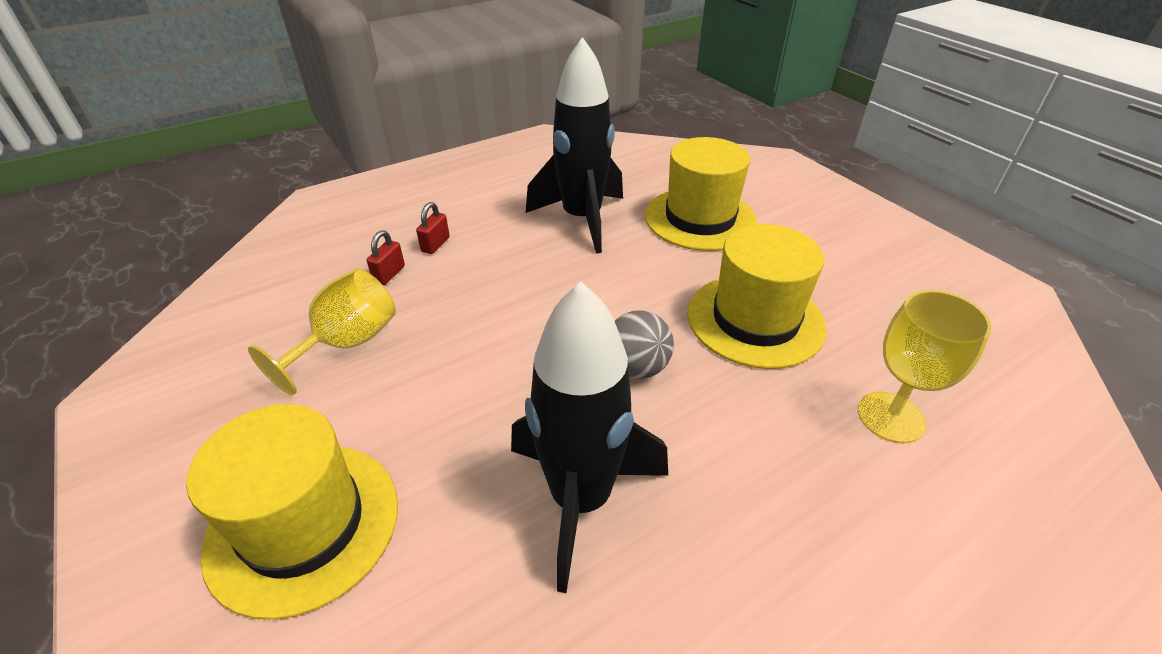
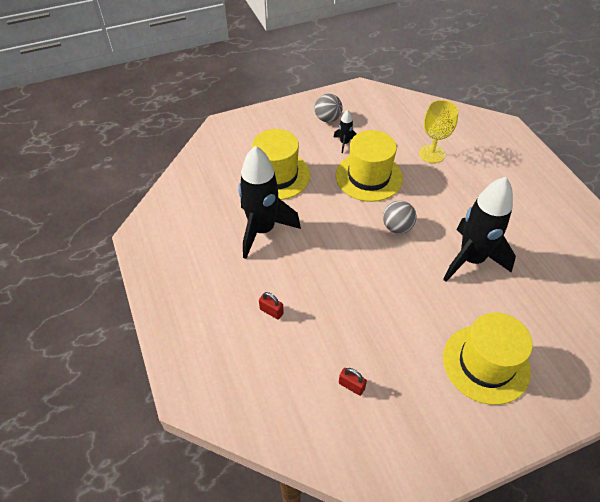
camera: 80 degrees left, 10 degrees up
(346, 344) = (365, 357): yellow goblet -> none
(389, 274) = (300, 338): red padlock -> red padlock (351, 386)
(827, 282) = (344, 143): none -> black rocket
(879, 256) = (327, 119): none -> grey ball

